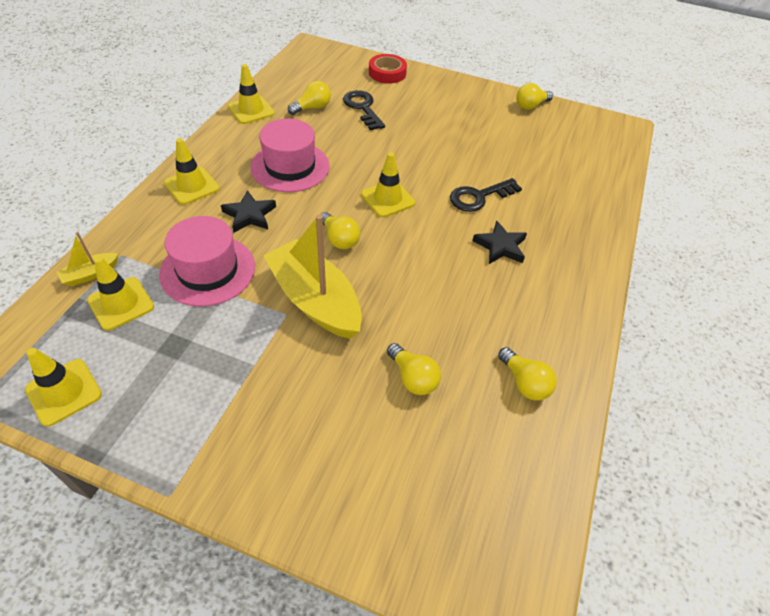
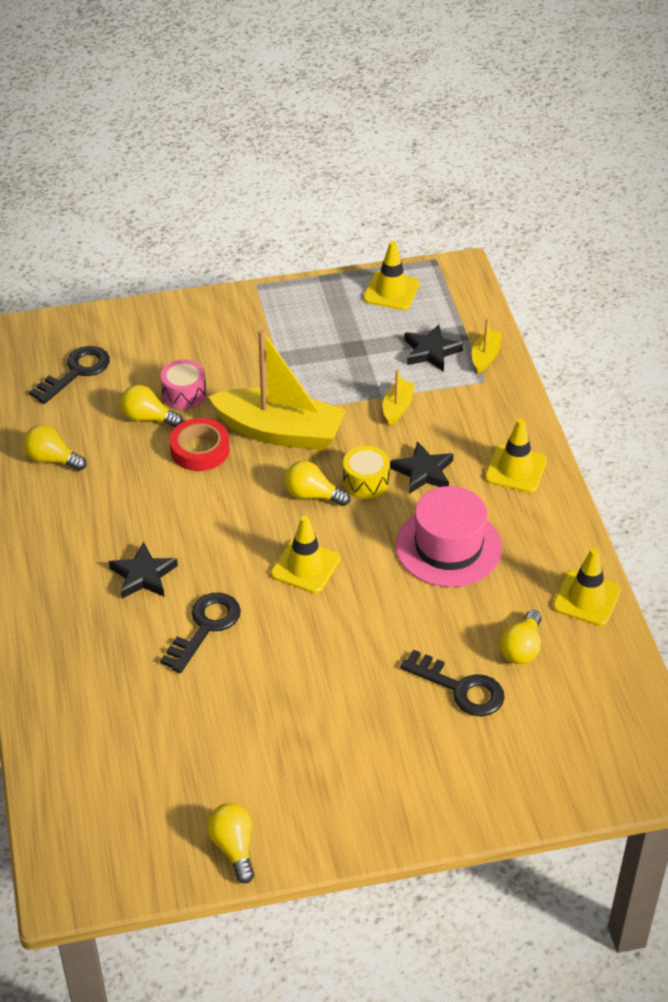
camera: 150 degrees right, 5 degrees down
(121, 303) = (431, 351): yellow traffic cone -> black star
(208, 270) = (397, 407): pink hat -> yellow boat
(294, 229) = (366, 482): none -> yellow drum
(362, 385) = (184, 394): none -> pink drum
(387, 73) = (497, 786): red tape -> red tape (200, 449)
(449, 481) = (76, 372): none -> black key
(530, 106) = (233, 847): yellow light bulb -> yellow light bulb turned 45 degrees counterclockwise

